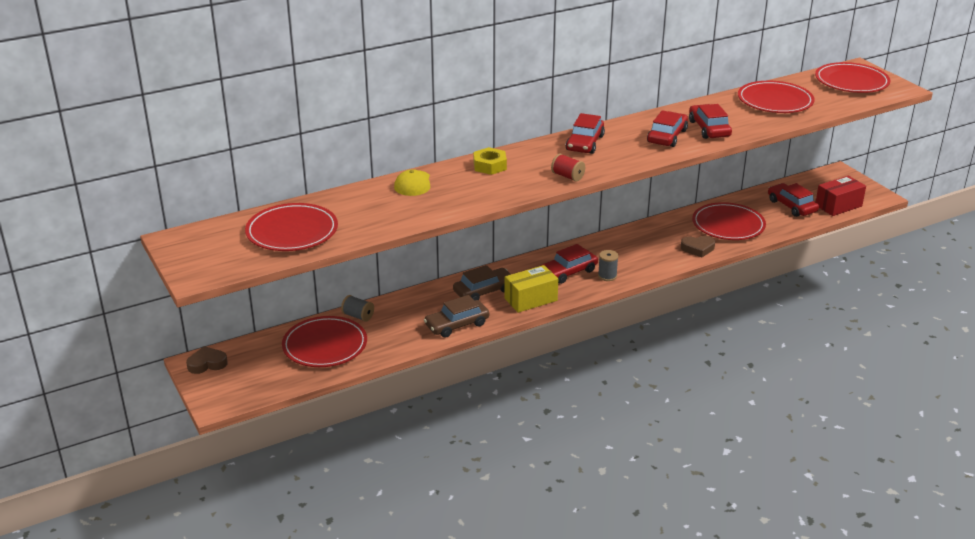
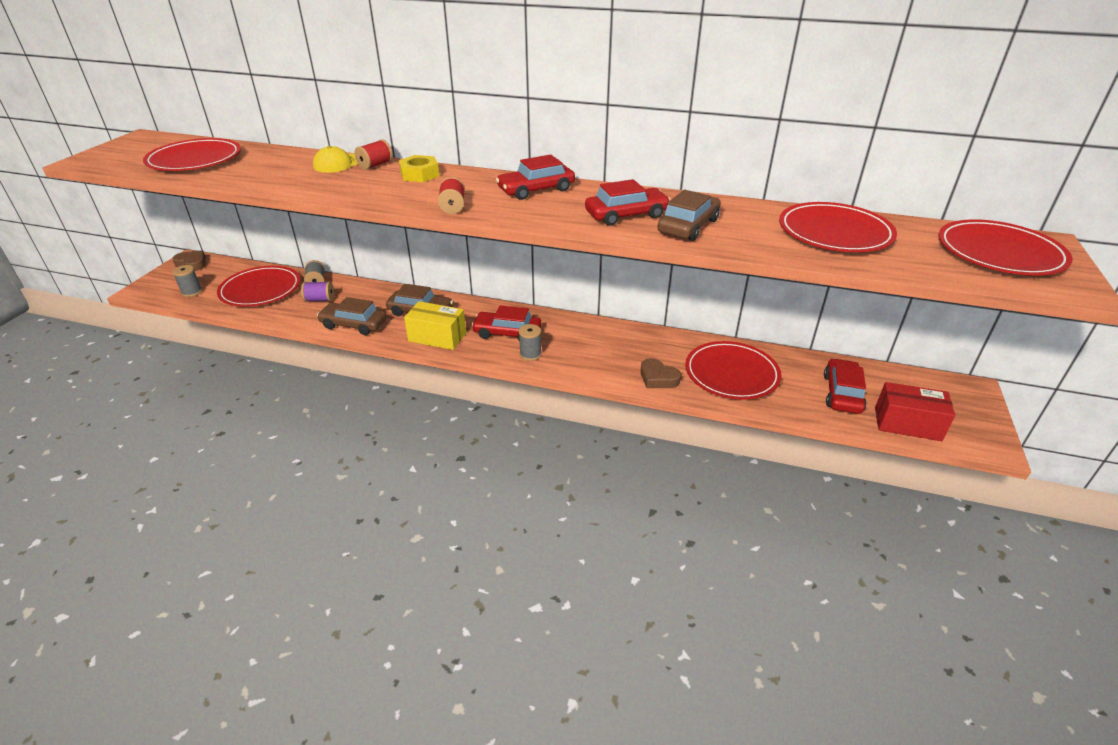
camera: 45 degrees right, 5 degrees up
(268, 379) = (192, 292): none -> grey spool
(391, 325) = (320, 300): none -> purple spool
(441, 173) = (375, 165): none -> red spool
(709, 129) = (688, 226): red car -> brown car

